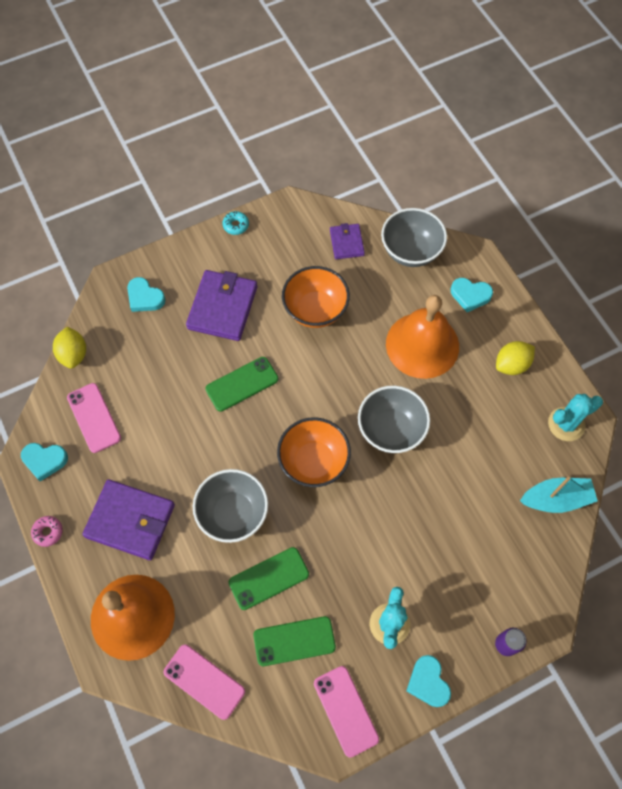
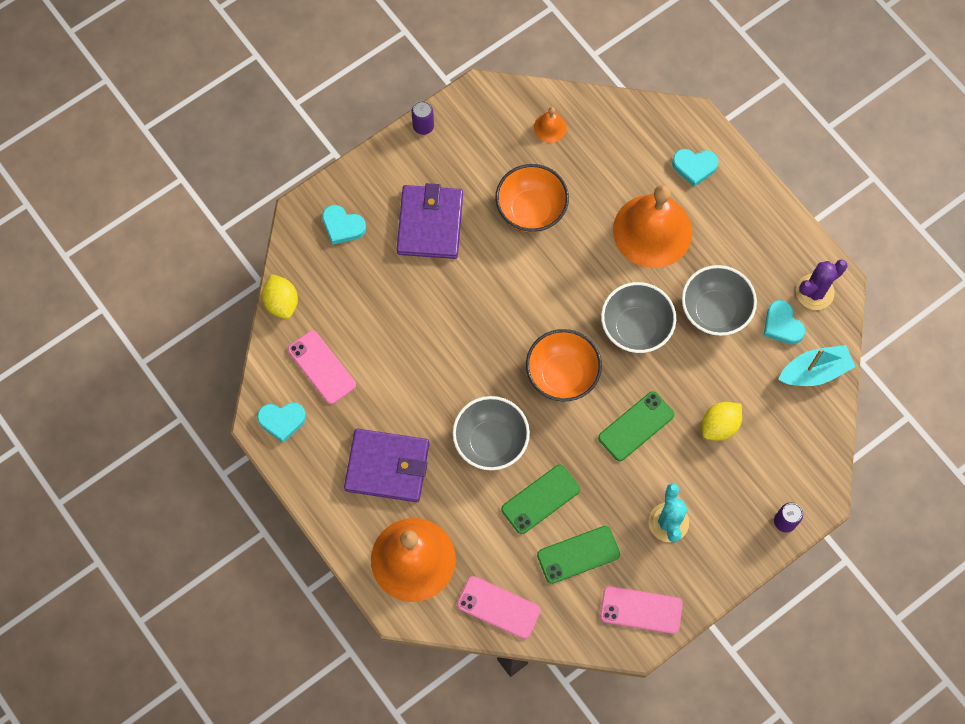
camera: 10 degrees left, 5 degrees up
(48, 532) = (305, 492): pink donut -> none
(236, 225) = (423, 126): turquoise donut -> purple can
(242, 384) = (470, 305): green phone -> green phone (636, 426)
(346, 243) = (550, 127): purple wallet -> orange bell
(346, 710) = (641, 610): pink phone -> pink phone turned 45 degrees counterclockwise
(410, 251) = (622, 126): grey bowl -> grey bowl (714, 311)
(428, 682) = (715, 570): turquoise heart -> turquoise heart (782, 325)
(511, 365) = (749, 237): yellow lemon -> yellow lemon (719, 426)
(566, 424) = (814, 292): turquoise cactus -> purple cactus

